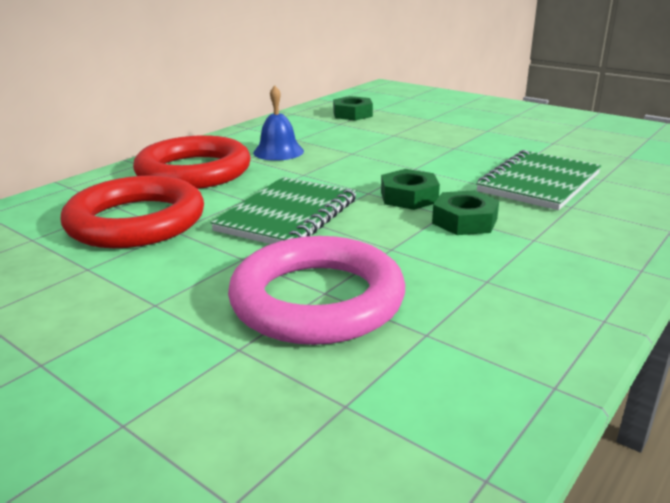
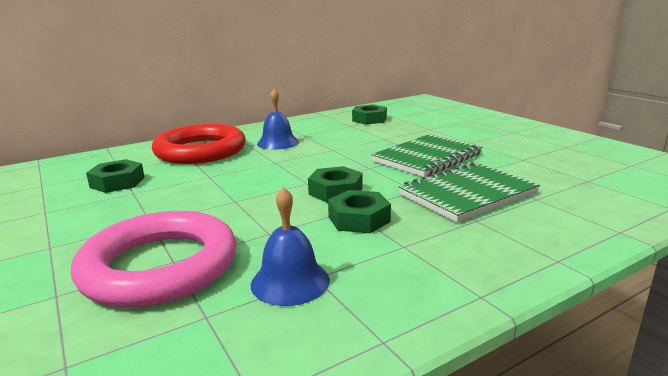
camera: 20 degrees right, 5 degrees down
(136, 221) = (117, 182): red ring -> green nut
(288, 215) = (224, 193): green notebook -> green notebook (427, 158)
(468, 289) = (290, 281): none -> blue bell

